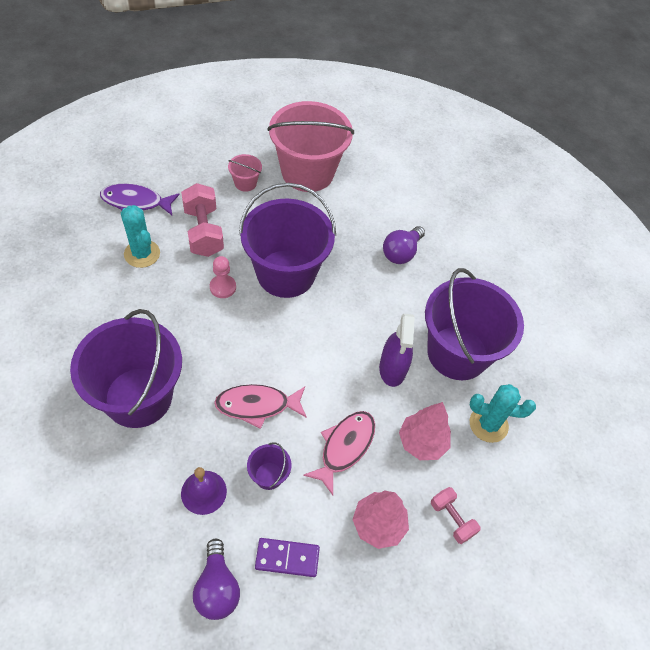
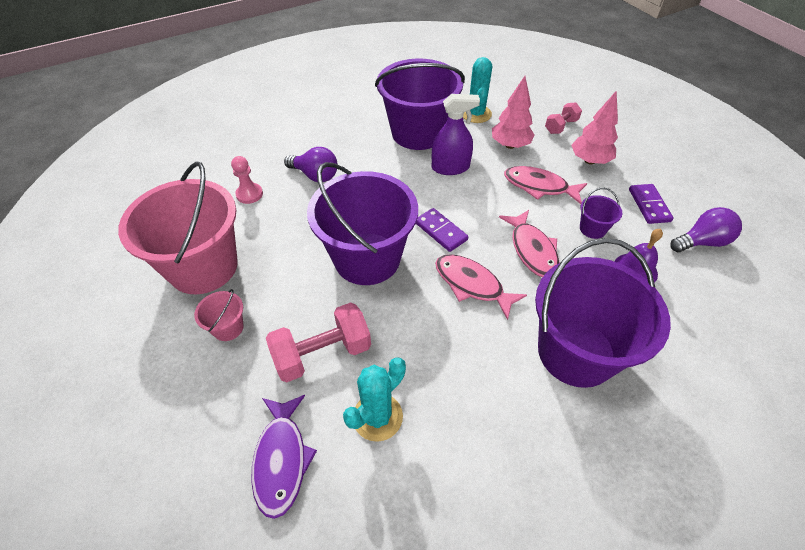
camera: 95 degrees left, 5 degrees down
(223, 287) = (403, 311): pink pawn -> pink pawn (249, 194)
(233, 342) = (472, 284): none -> pink fish
(302, 335) = (440, 231): none -> purple domino

